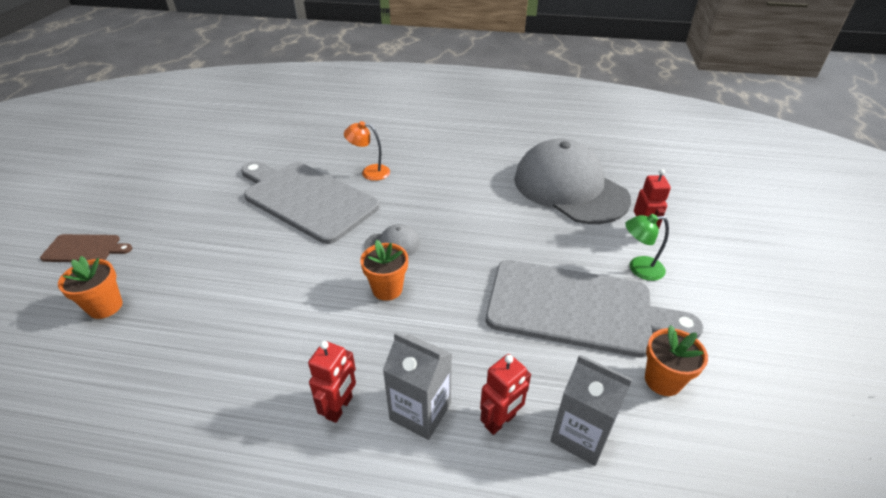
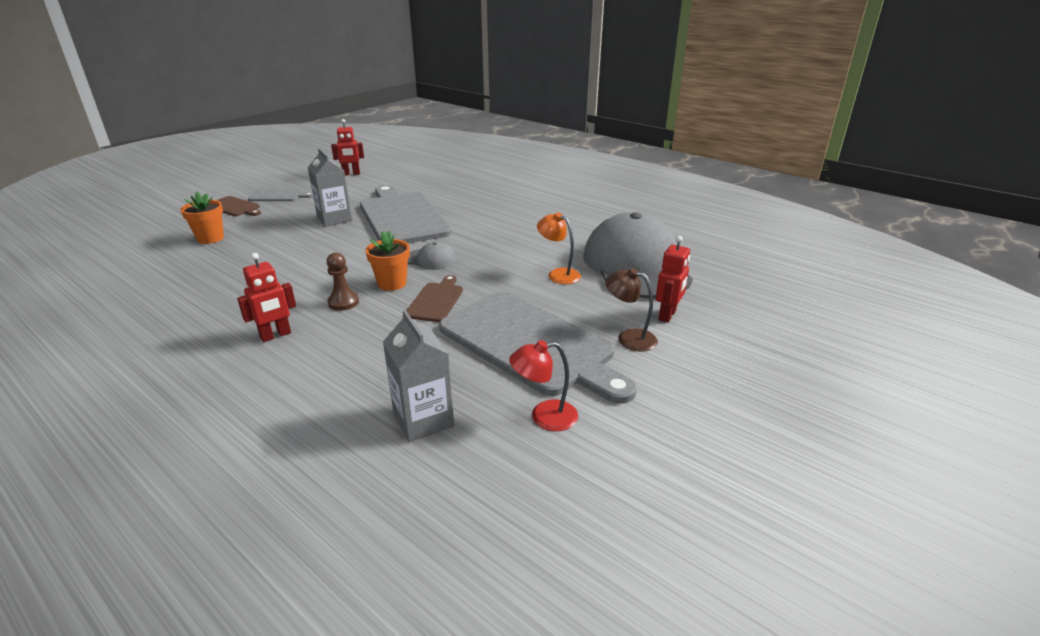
camera: 30 degrees right, 10 degrees down
(126, 213) = (278, 196): none -> grey cutting board
(364, 333) = (343, 302): none -> brown pawn
(370, 172) = (470, 212): orange lamp -> orange lamp (558, 274)
(420, 411) = (324, 358): grey carton -> grey carton (334, 219)
(450, 293) = (436, 300): none -> brown cutting board
(500, 421) = (372, 386): red robot -> red robot (351, 174)
(639, 268) = (629, 338): green lamp -> brown lamp
(663, 380) = (544, 417): orange flower pot -> red lamp

